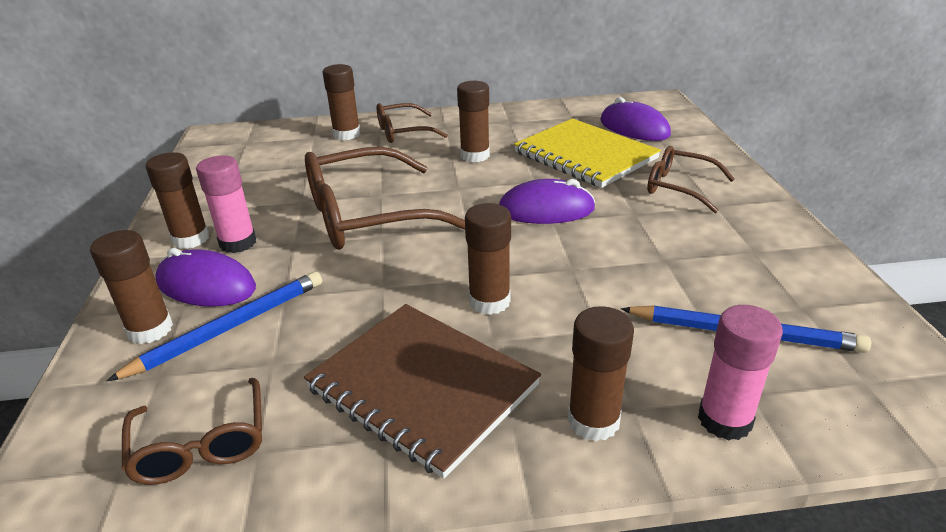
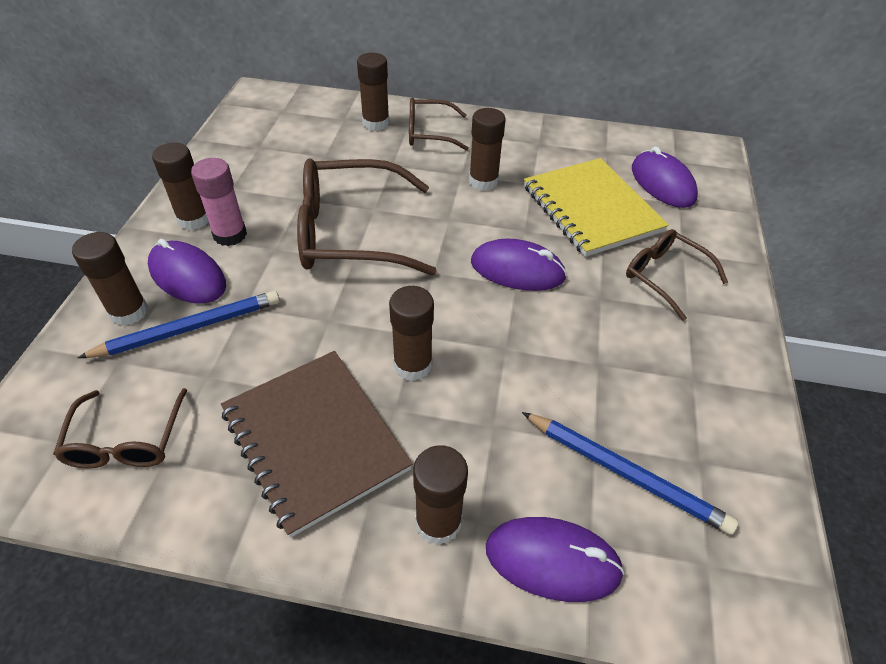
camera: 15 degrees right, 15 degrees up
(724, 420) = (552, 560): pink glue stick -> purple mouse

